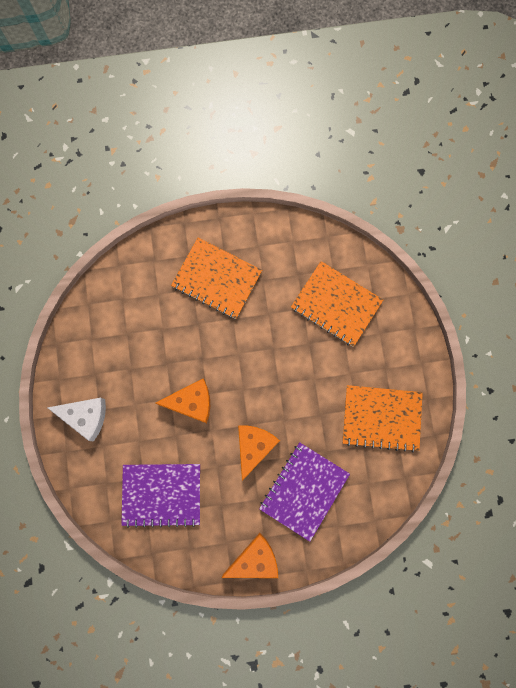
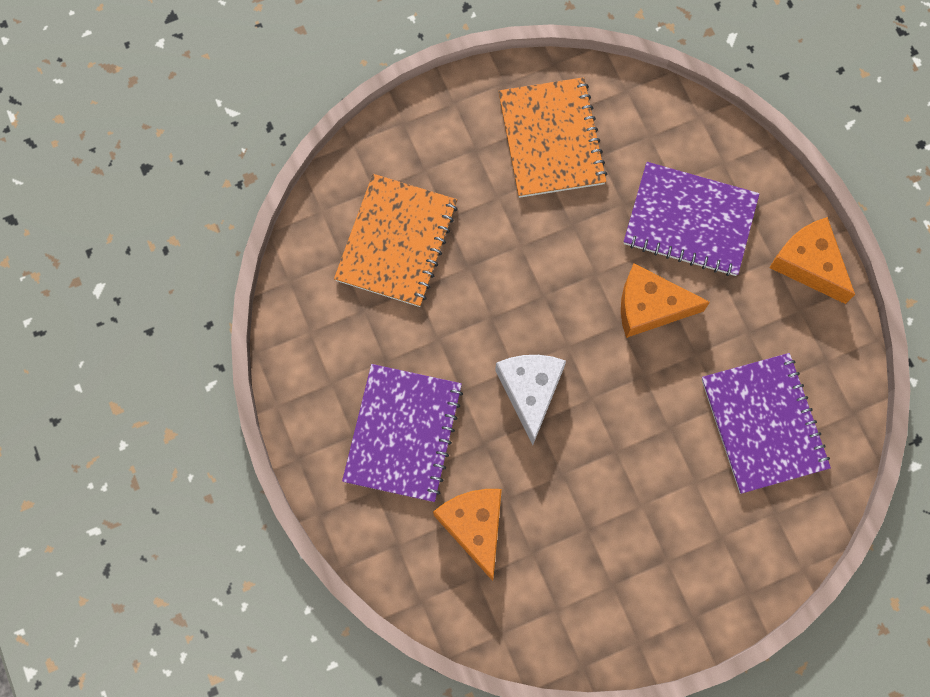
camera: 105 degrees left, 5 degrees down
(85, 416) = (685, 579): white cheese -> white cheese (530, 391)
(191, 402) = (611, 418): orange cheese -> orange cheese (474, 527)
(217, 279) = (403, 433): orange notebook -> purple notebook

